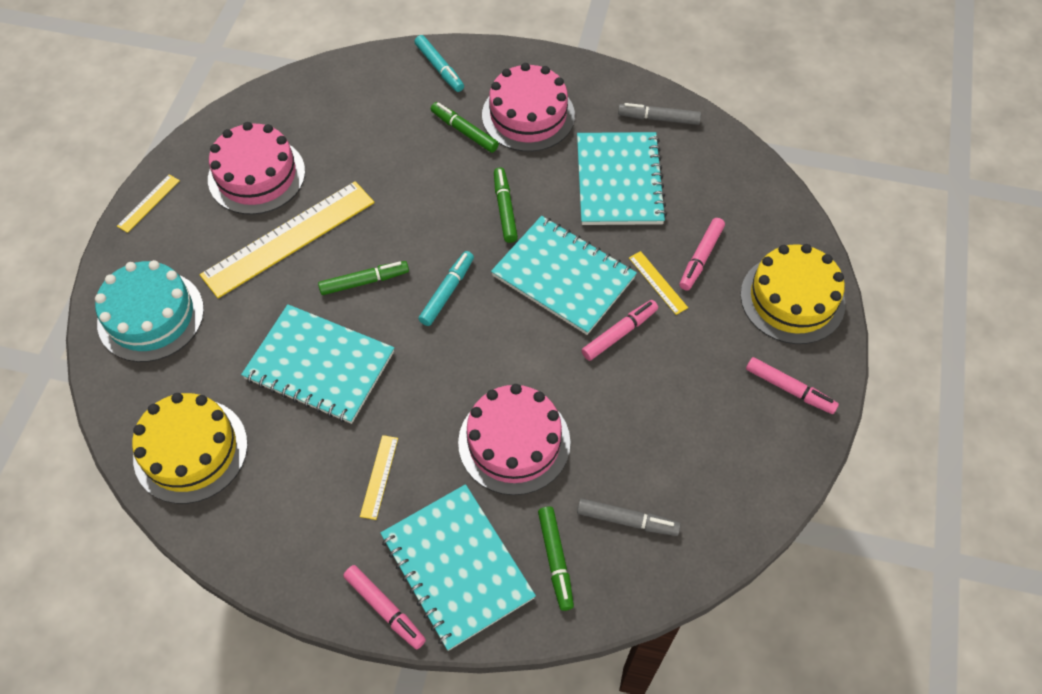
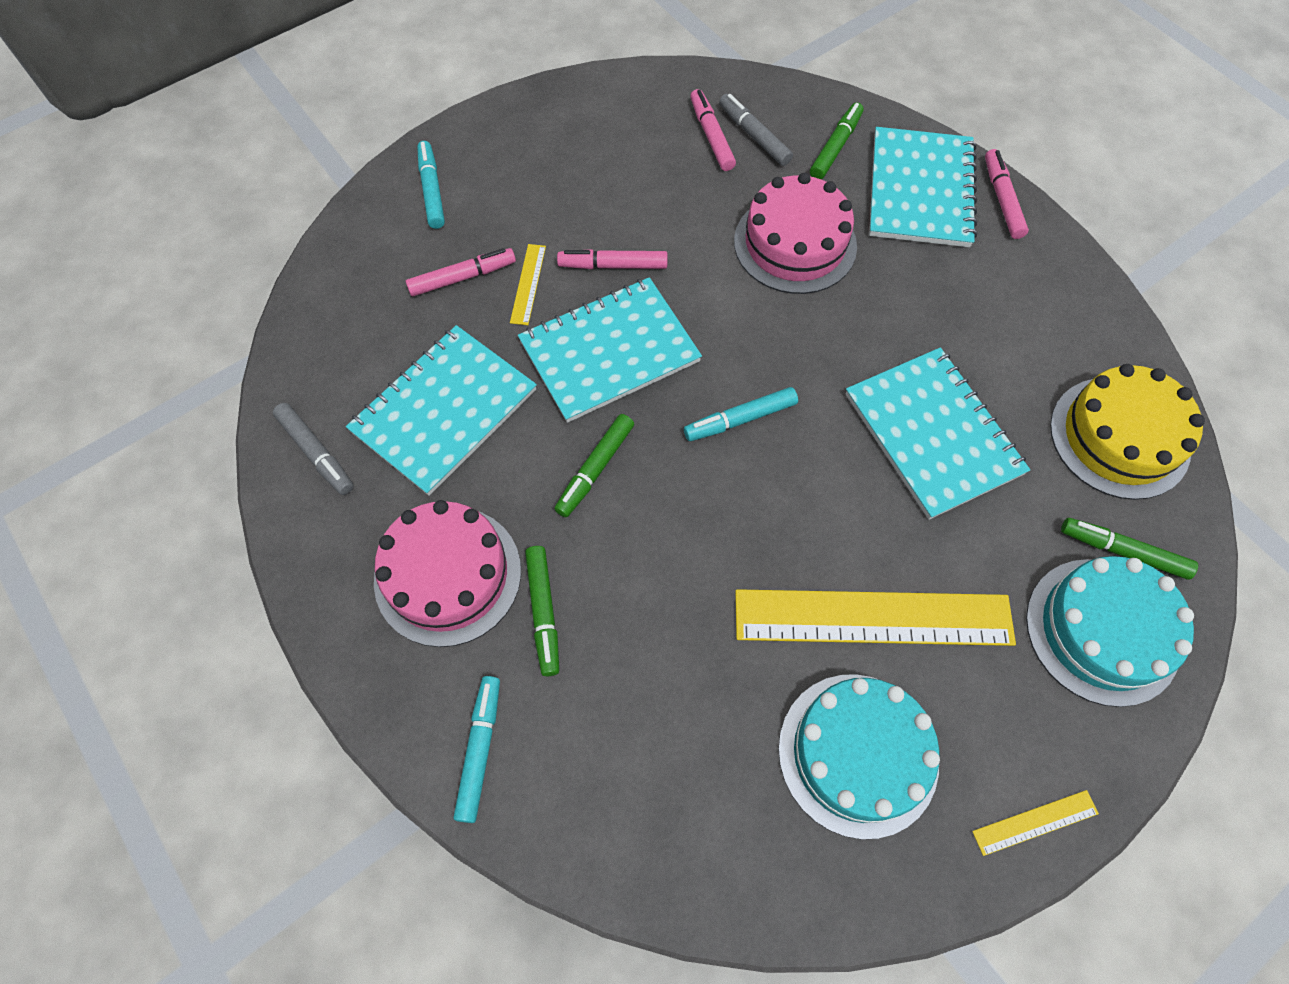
camera: 140 degrees left, 5 degrees up
(256, 175) = (858, 754): pink cake -> turquoise cake
(364, 281) = (820, 494): green marker -> green marker (1123, 551)
(379, 476) = (940, 294): yellow ruler -> none
(563, 277) = (609, 352): turquoise notebook -> turquoise notebook turned 75 degrees clockwise
(789, 389) = (524, 133): pink marker -> pink marker (711, 136)
(792, 299) = (432, 190): yellow cake -> turquoise marker

